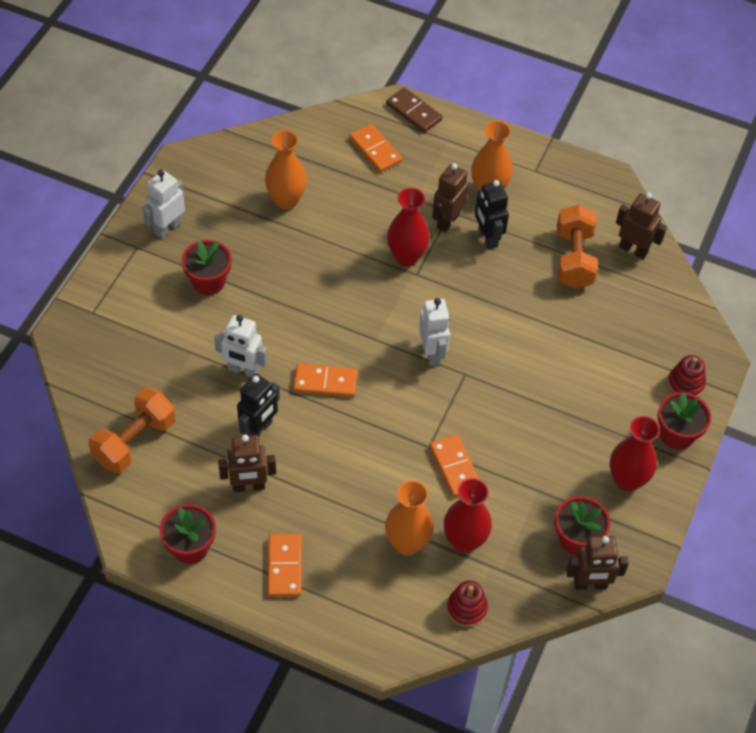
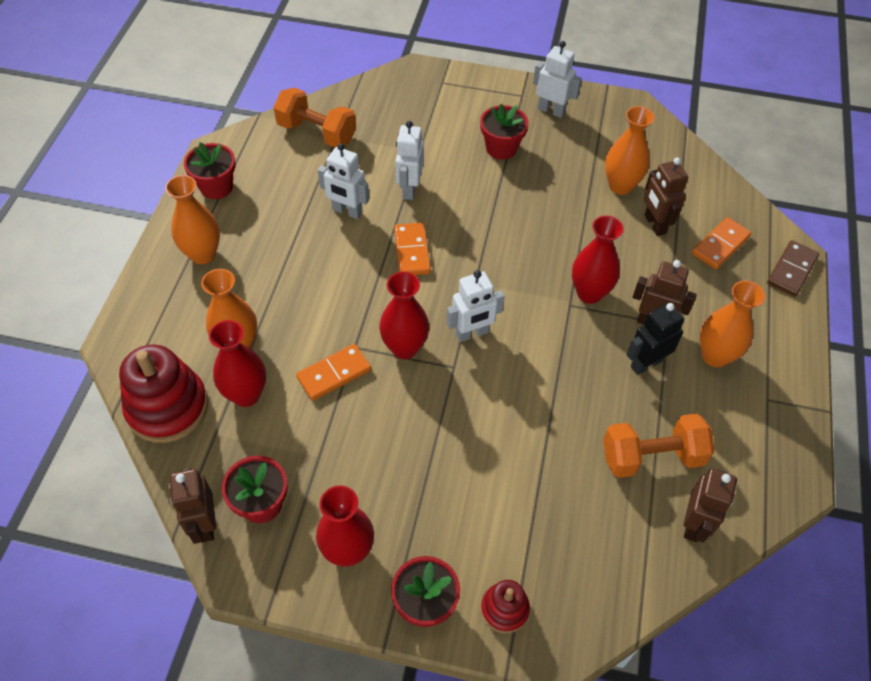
camera: 80 degrees right, 0 degrees up
(249, 486) = (284, 215): brown robot -> brown robot (654, 224)
(259, 429) = (347, 211): black robot -> white robot
(284, 567) = (203, 254): orange domino -> orange vase
(437, 407) = (404, 348): none -> red vase
(466, 608) = (167, 407): red stacking toy -> red stacking toy, size x1.91

